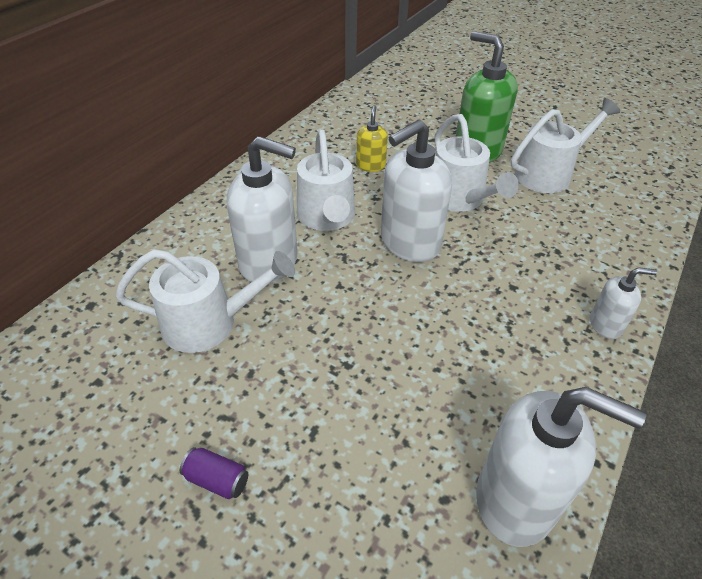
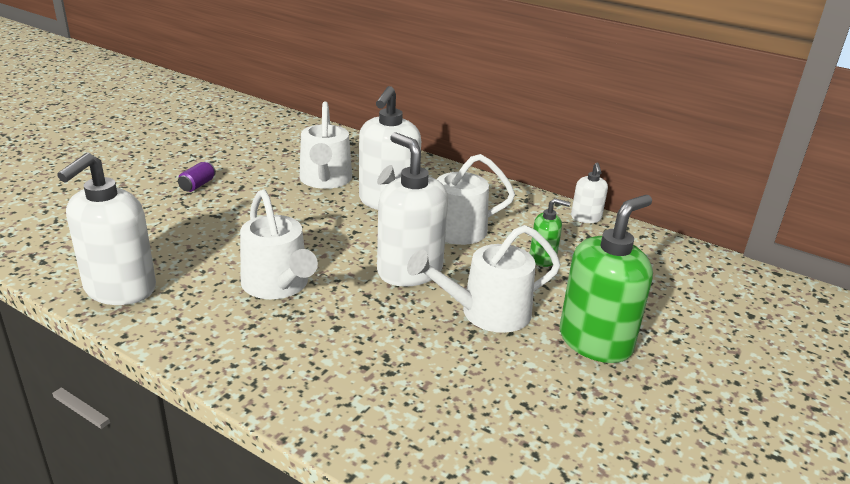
camera: 90 degrees right, 15 degrees down
(370, 165) = (543, 258): yellow soap dispenser -> green soap dispenser
(548, 174) = (556, 400): white watering can -> white watering can (278, 285)
(605, 325) = (267, 381): white soap dispenser -> white soap dispenser (586, 218)

